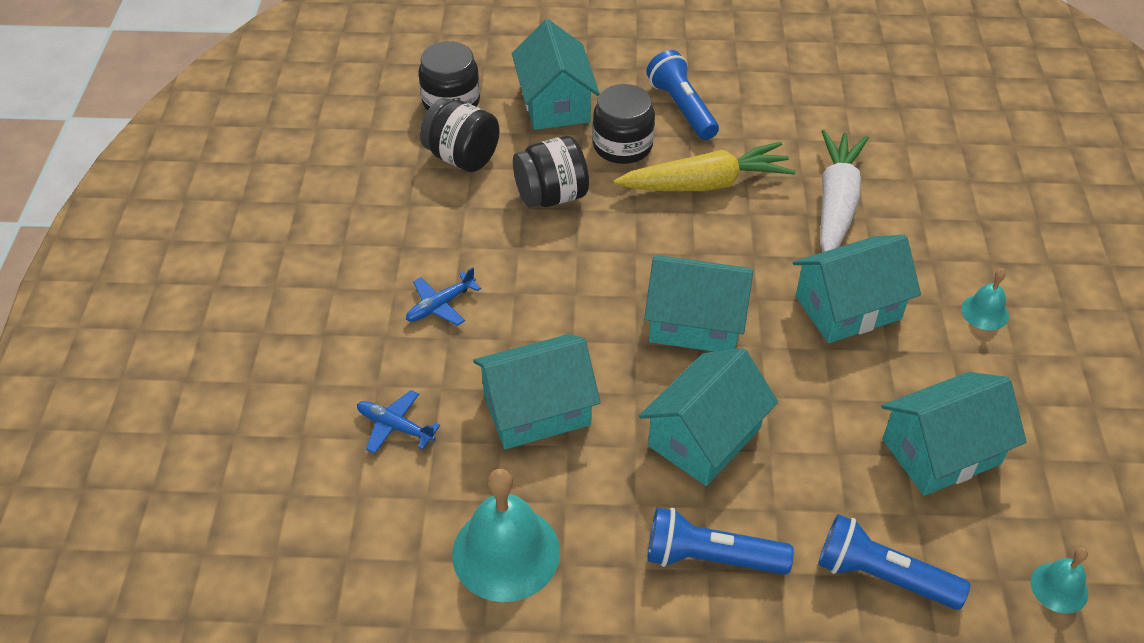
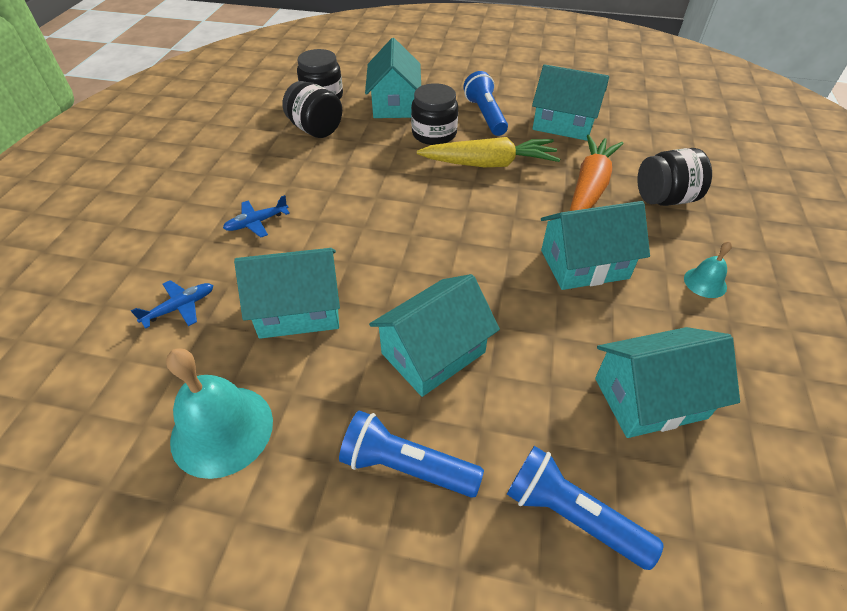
camera: 10 degrees right, 0 degrees up
(395, 427) = (180, 307): blue plane -> blue plane turned 105 degrees clockwise
(551, 196) = (370, 159): black jar -> black jar (664, 199)
(695, 323) = (452, 260): turquoise house -> turquoise house (563, 124)
(836, 202) = (589, 187): white carrot -> orange carrot
(1059, 587) = (760, 561): turquoise bell -> none

